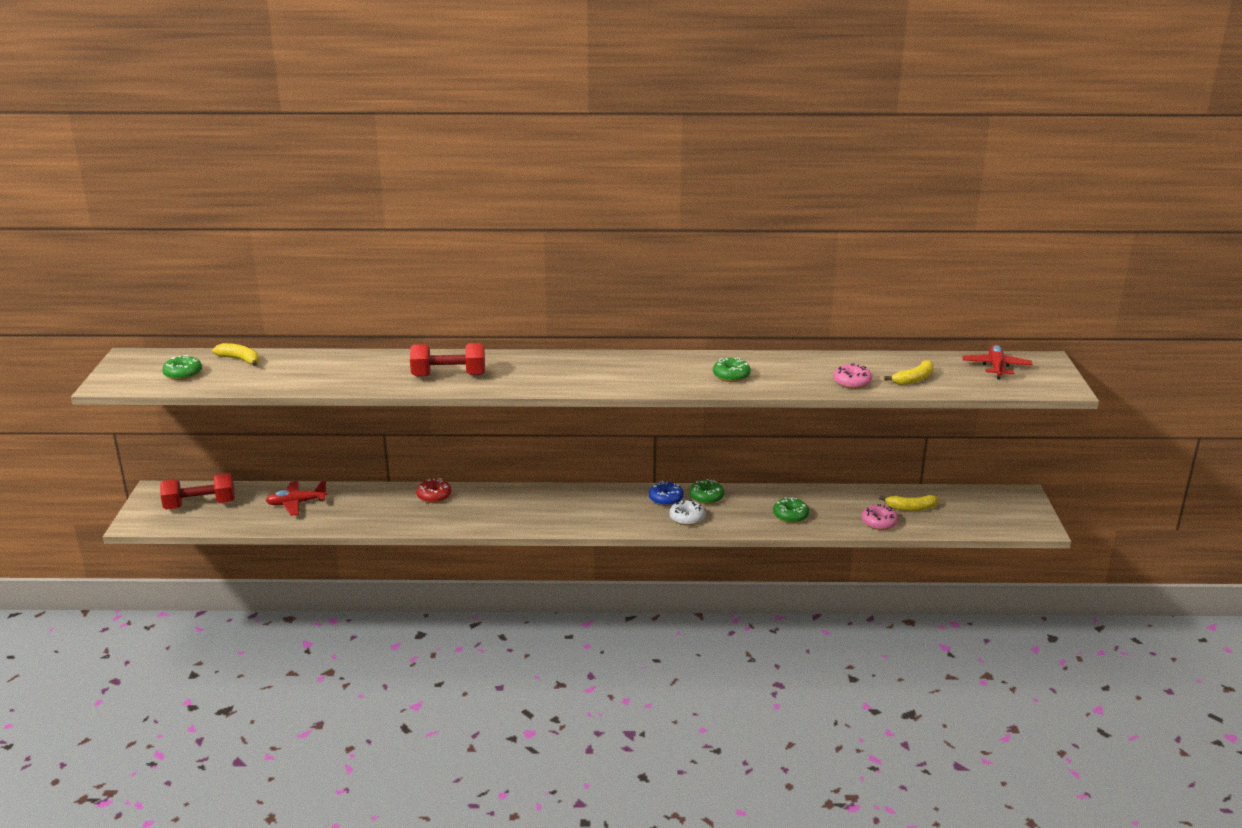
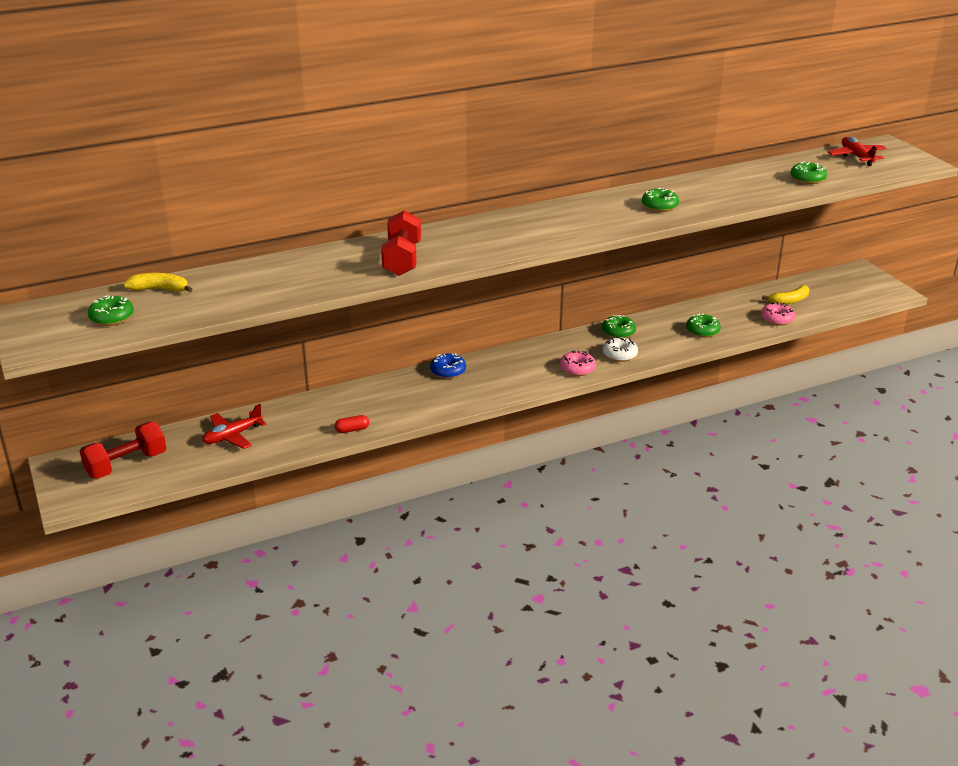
camera: 25 degrees left, 5 degrees up
(392, 523) = (352, 430): none -> red capsule
(434, 496) = (368, 393): red donut -> none
(449, 375) = (402, 259): red dumbbell -> red dumbbell turned 60 degrees counterclockwise
(666, 499) = (585, 342): blue donut -> blue donut (448, 371)
(852, 382) = (763, 191): pink donut -> pink donut (577, 369)
(913, 379) = (807, 179): yellow banana -> green donut

